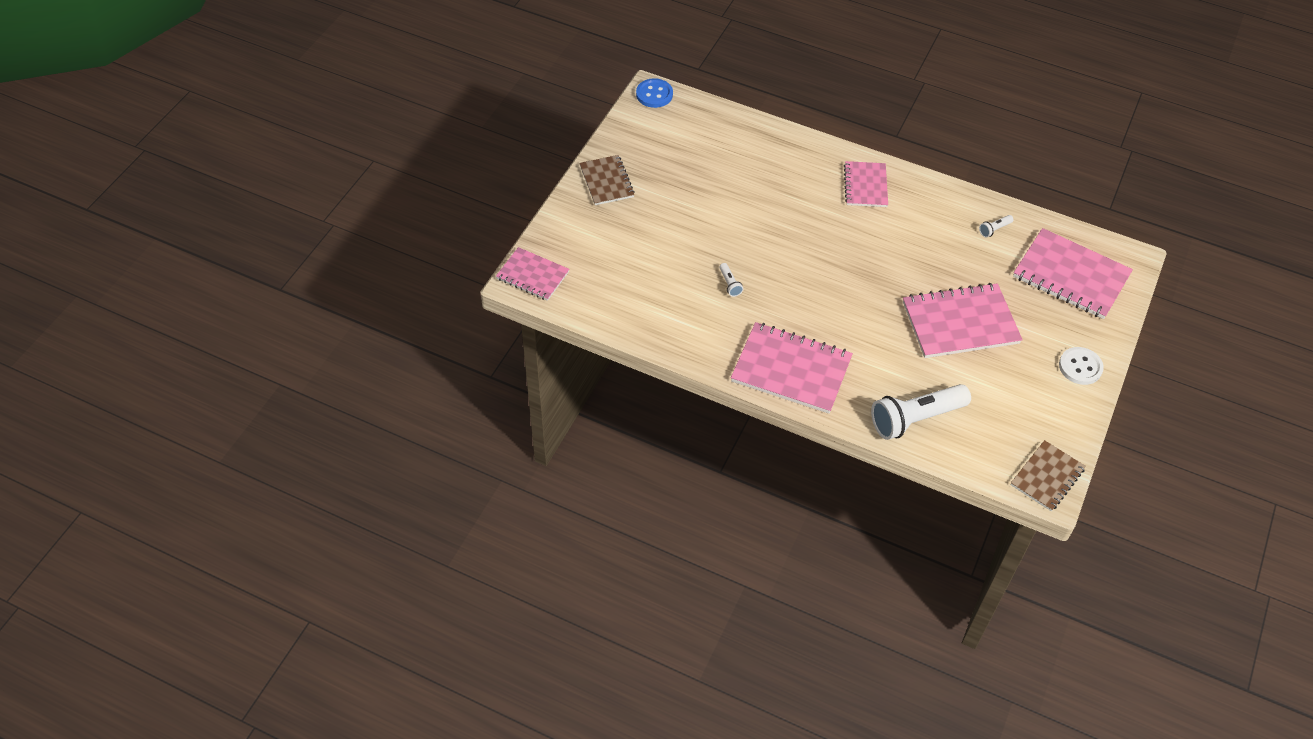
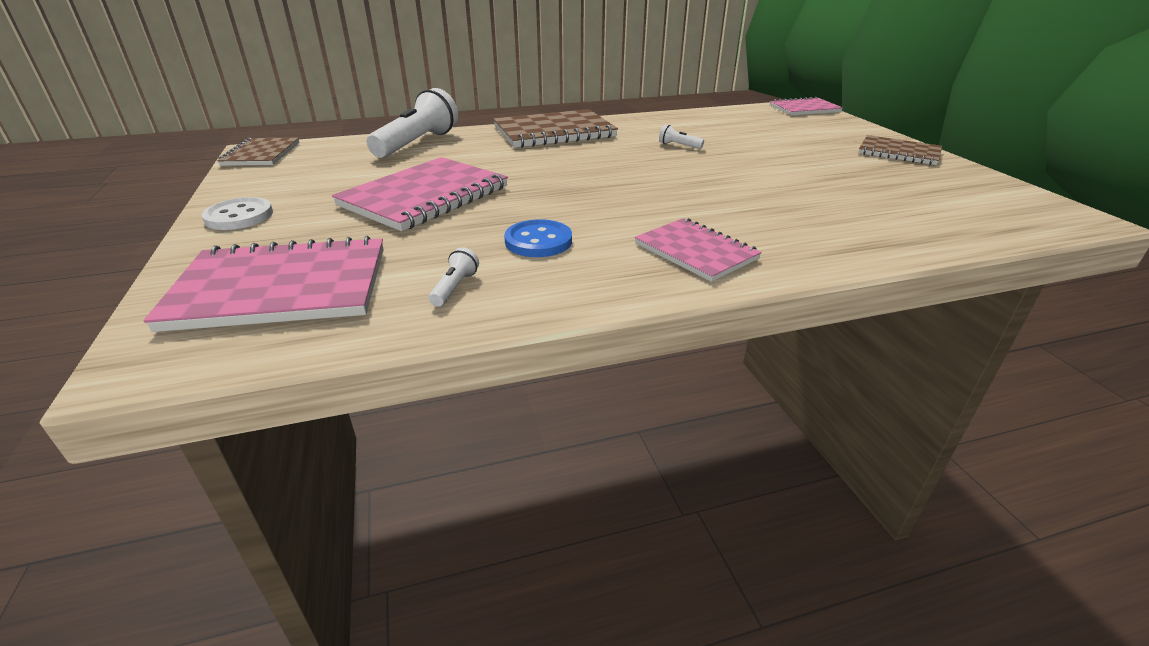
camera: 140 degrees right, 20 degrees down
(654, 94) = (1070, 217): blue button -> blue button (538, 241)
(791, 370) = (554, 132): pink notebook -> brown notebook

